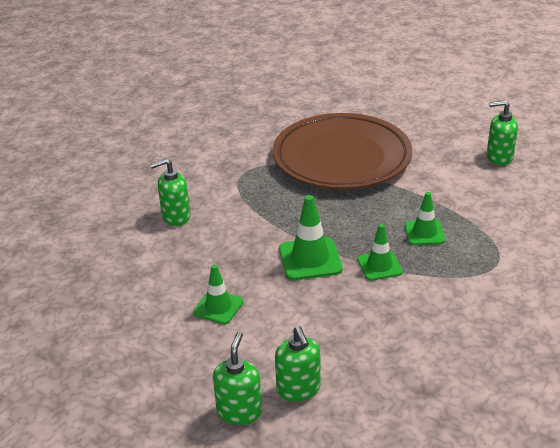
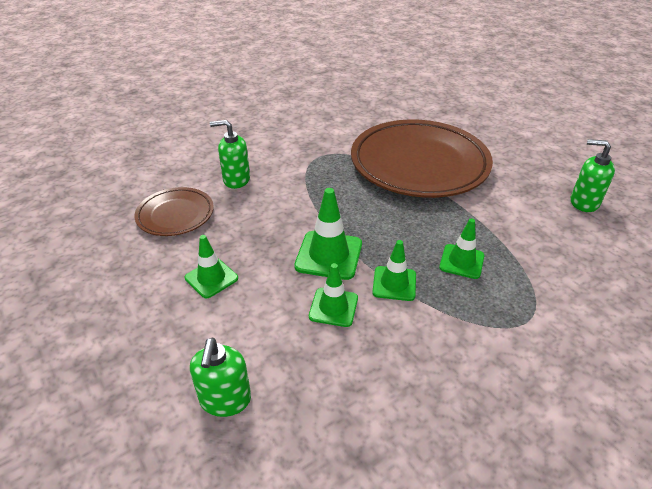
camera: 20 degrees right, 5 degrees up
(140, 264) = (175, 215): none -> brown plate
(239, 411) = (150, 404): green soap dispenser -> none
(341, 298) = (333, 307): none -> green traffic cone

